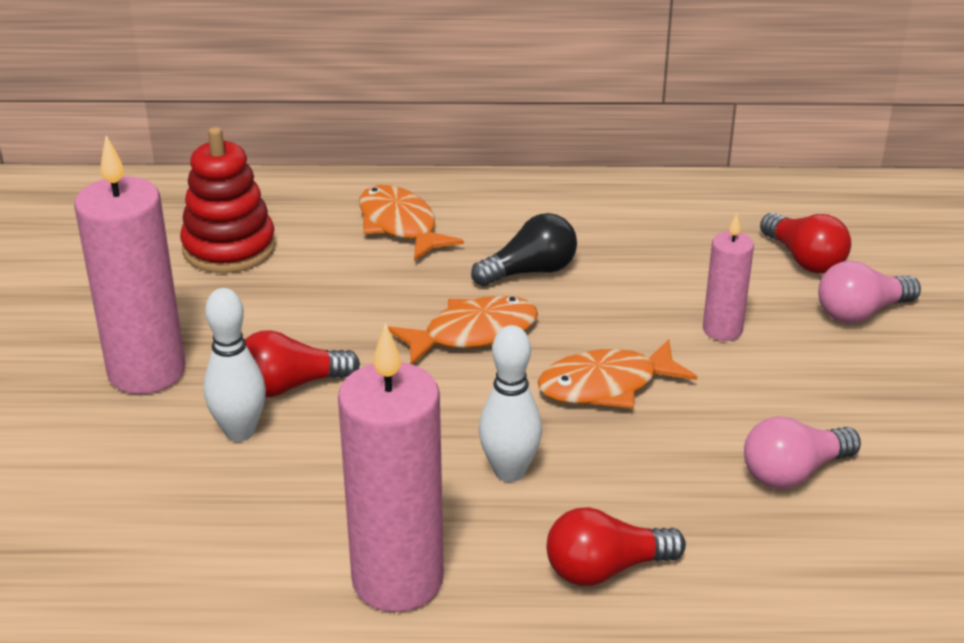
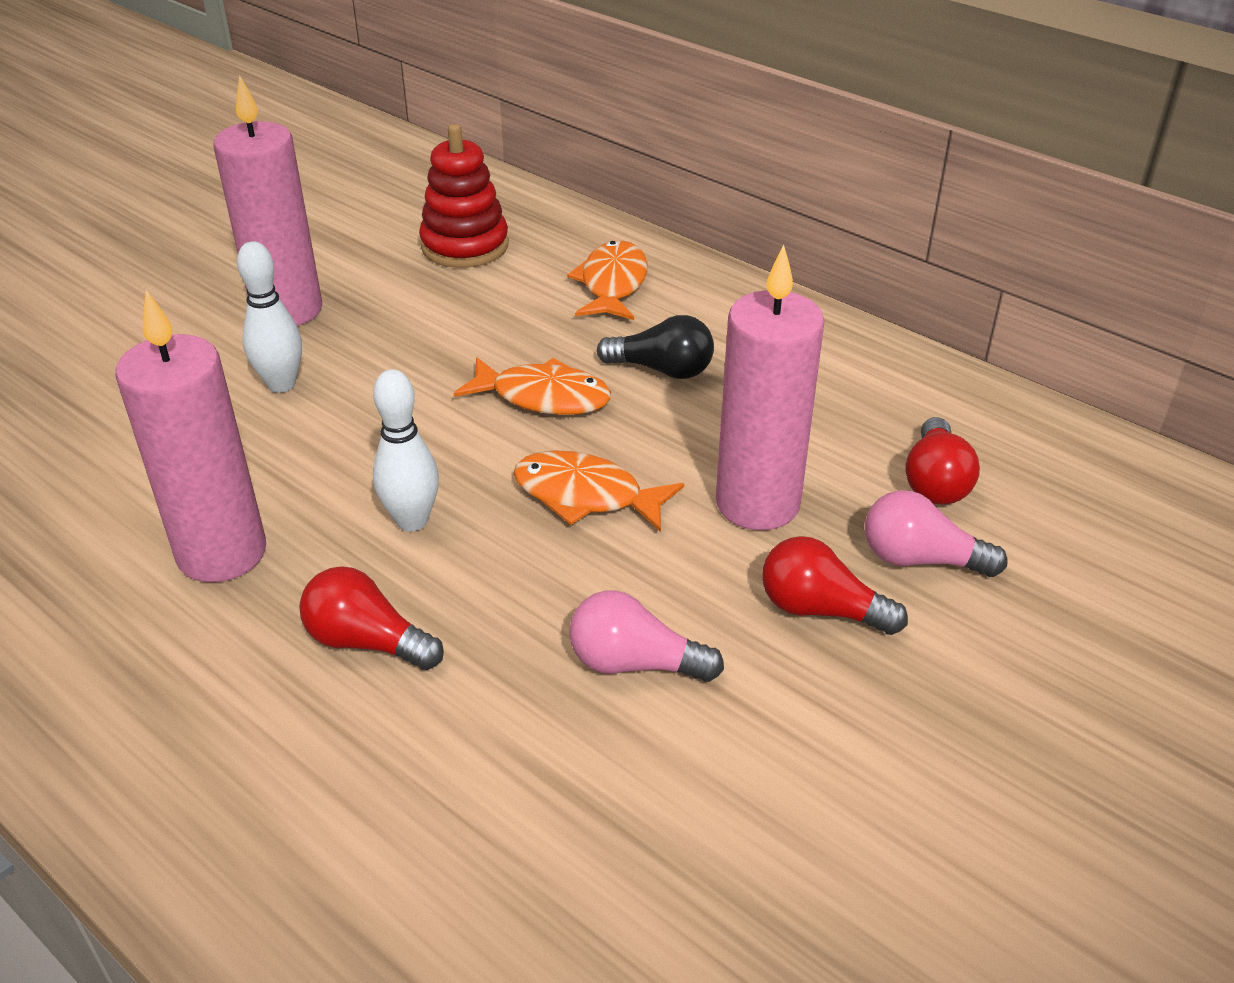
camera: 40 degrees right, 5 degrees up
(290, 386) = (360, 369): red light bulb -> red light bulb (821, 609)
(722, 330) = (757, 503): pink candle -> pink candle, size x1.87

